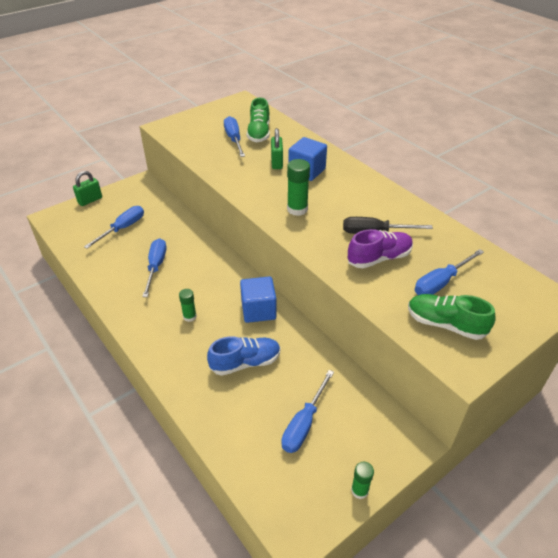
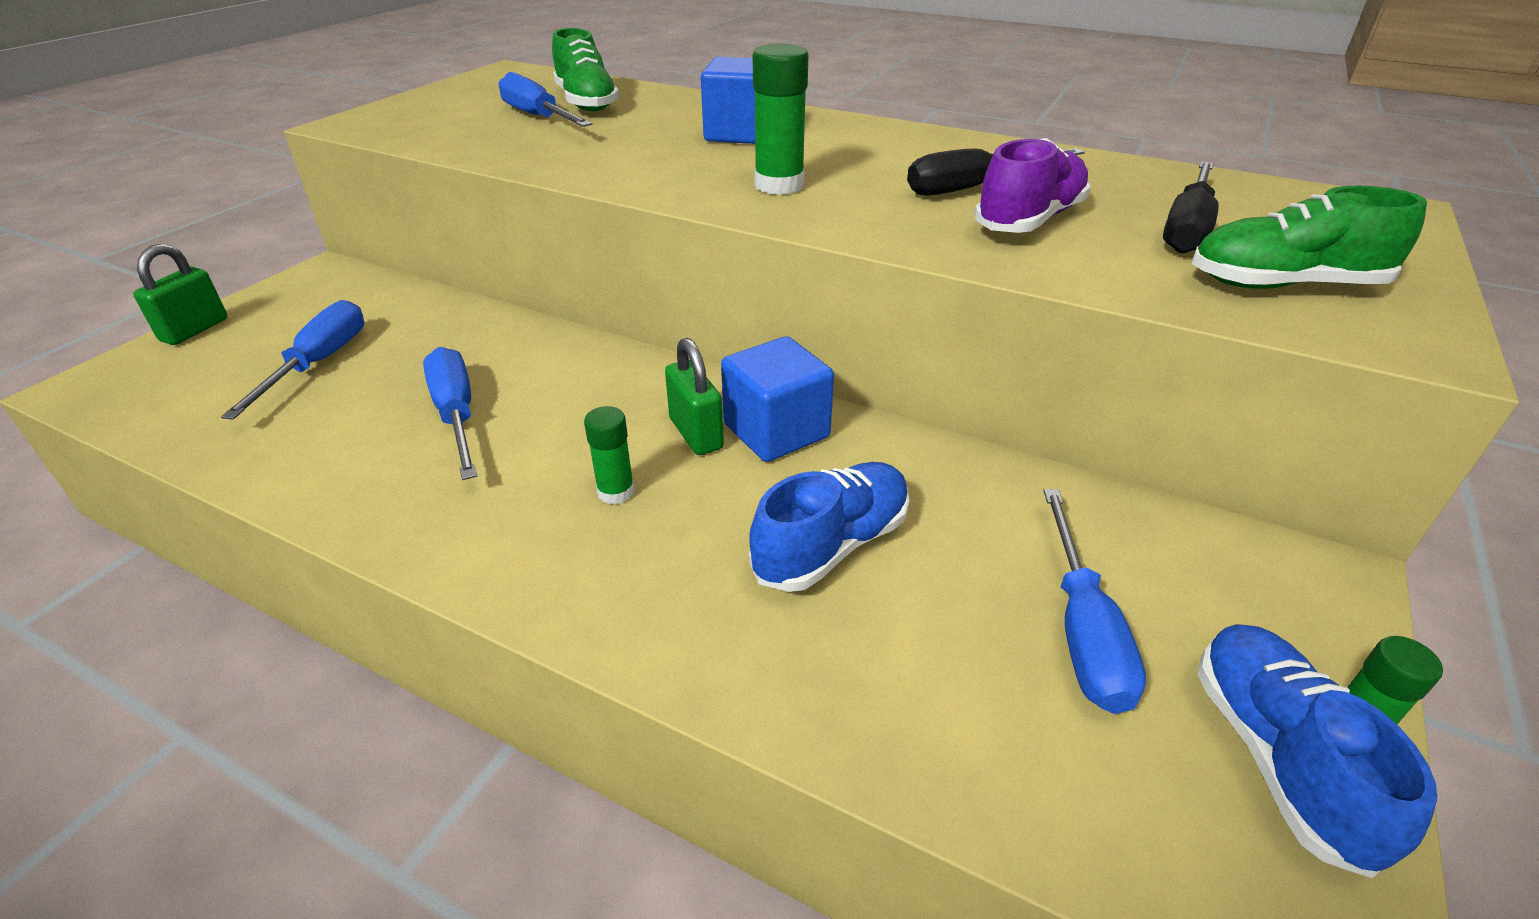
camera: 25 degrees left, 5 degrees down
(276, 163) = (665, 133): green padlock -> green padlock (696, 434)
(329, 486) = (1277, 757): none -> blue shoe
(441, 282) = (1187, 228): blue screwdriver -> black screwdriver

